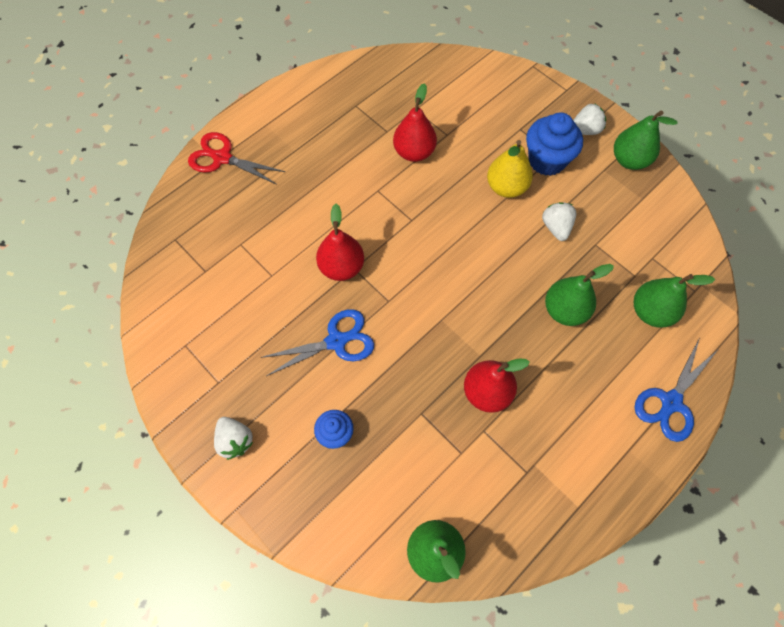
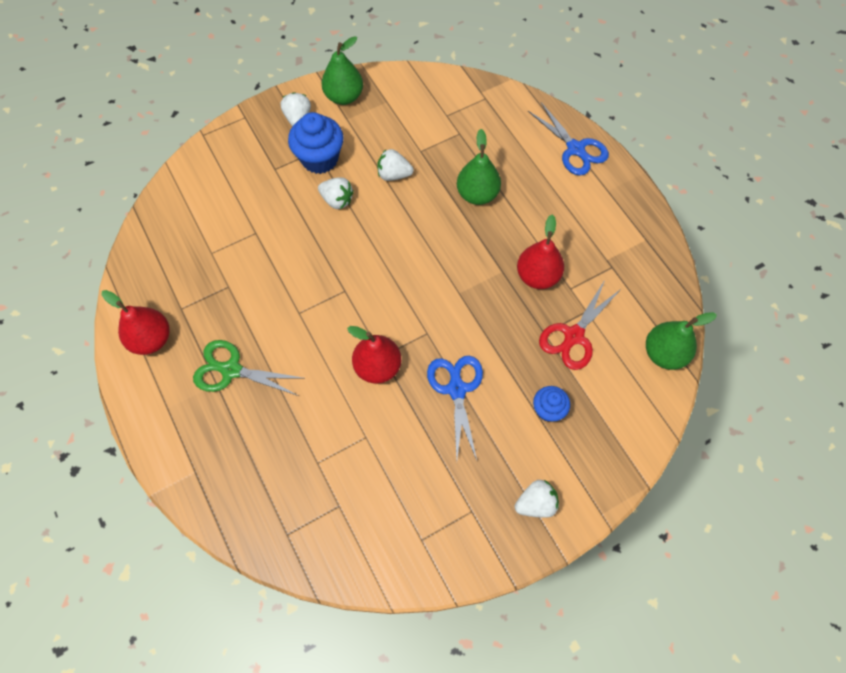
camera: 75 degrees left, 0 degrees up
(222, 158) = (195, 464): red scissors -> red scissors (574, 336)
(309, 157) = (231, 370): none -> green scissors
(414, 152) = (265, 268): red pear -> red pear (151, 339)
(506, 187) = (337, 200): yellow pear -> white strawberry
(651, 312) = (496, 134): green pear -> none

